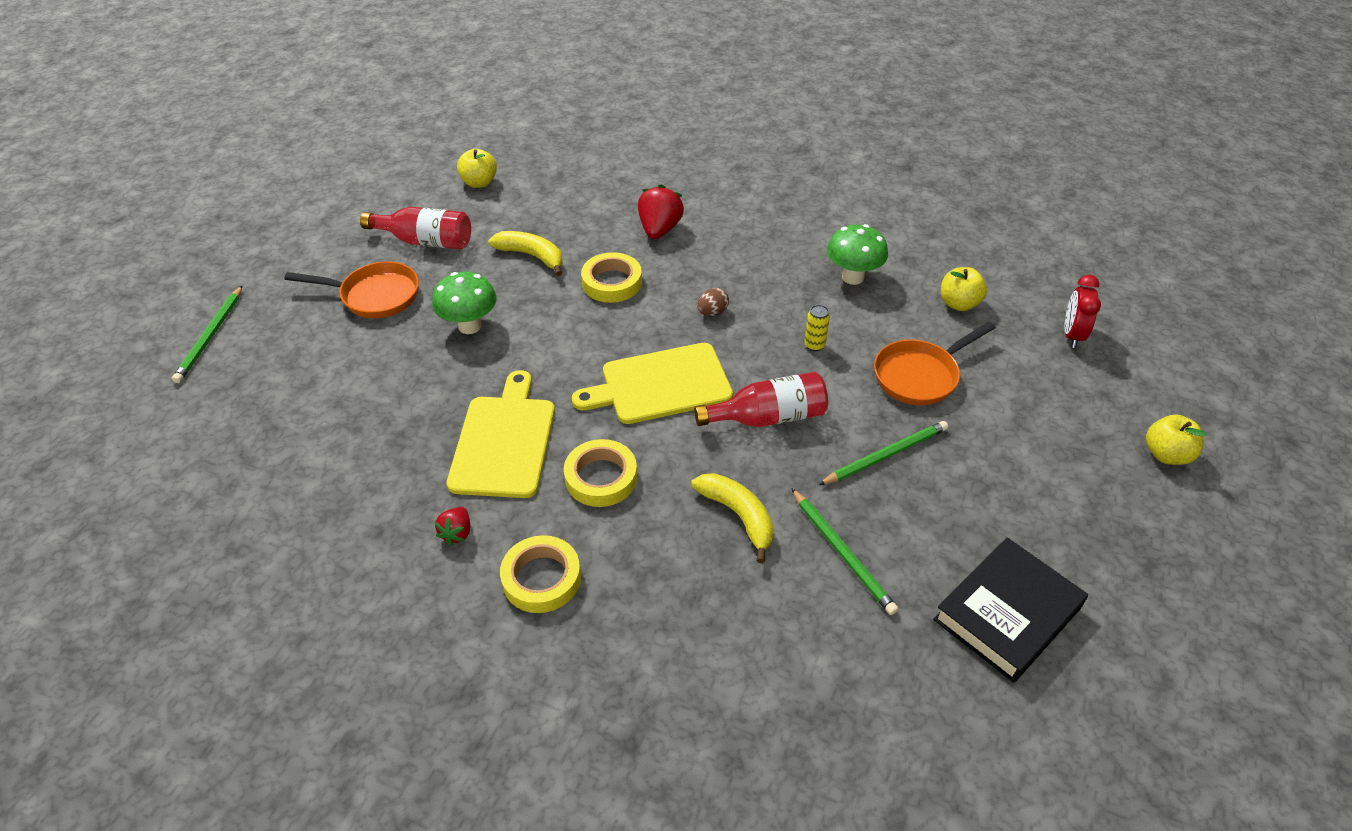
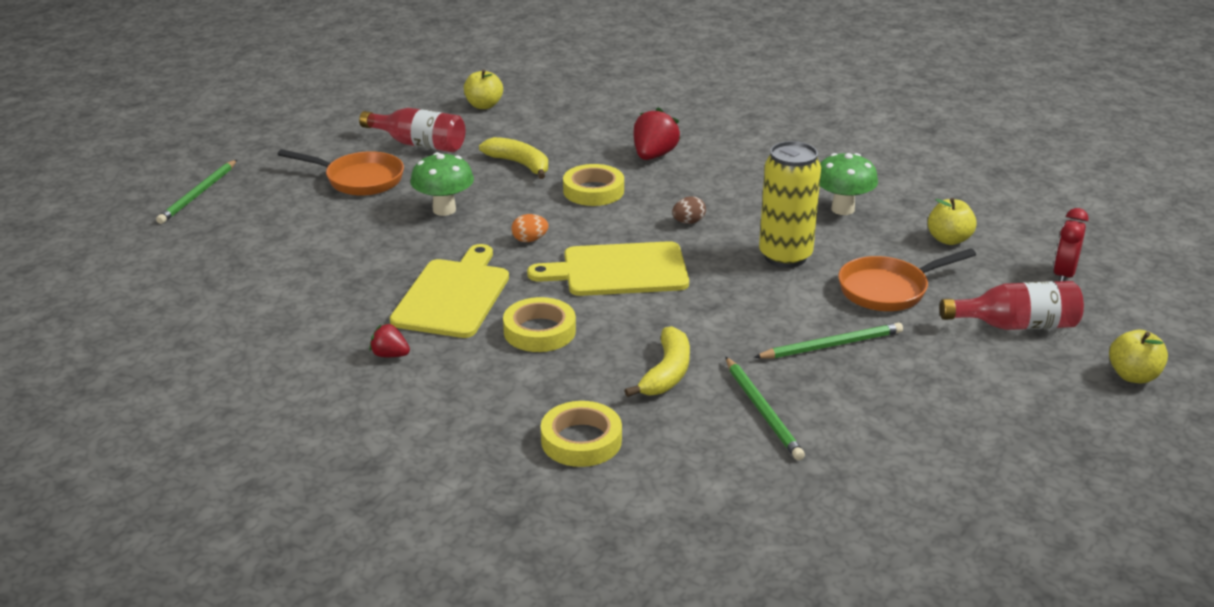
camera: 10 degrees right, 15 degrees down
(457, 533) = (390, 355): red strawberry -> red strawberry turned 90 degrees clockwise
(541, 578) = (461, 395): yellow tape -> yellow tape (581, 440)
(564, 355) = (529, 240): none -> orange egg
(738, 516) = (666, 373): yellow banana -> yellow banana turned 45 degrees clockwise
(768, 417) = (720, 305): red bottle -> red bottle (1016, 325)
(814, 345) = (785, 256): yellow can -> yellow can, size x2.43
(1007, 614) = (917, 474): black book -> none

